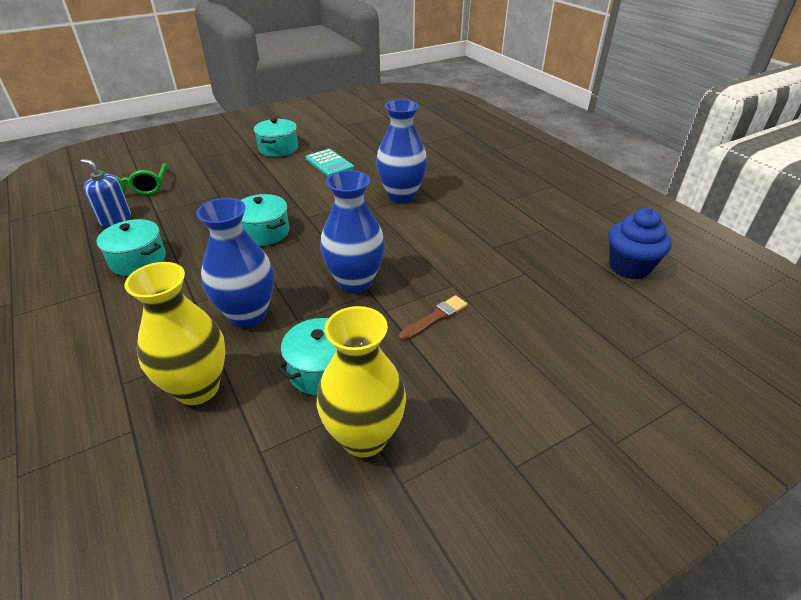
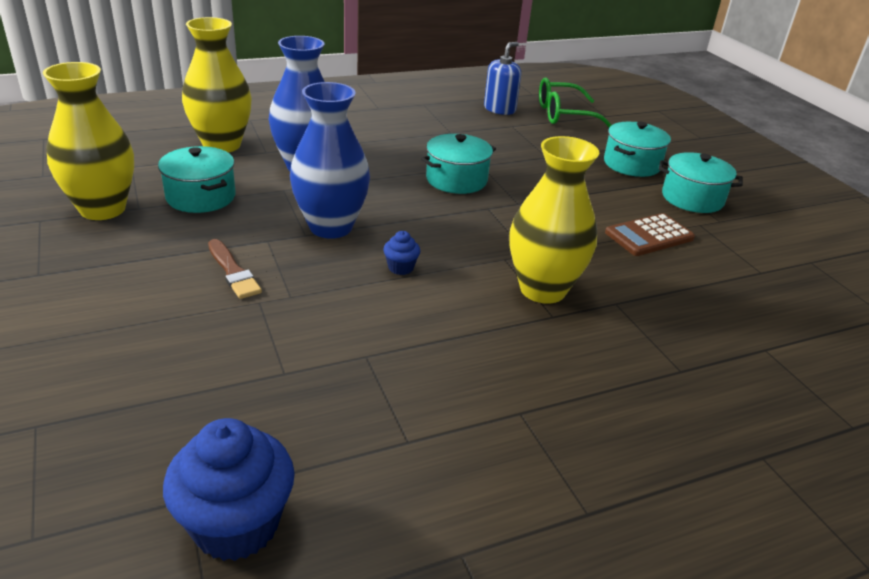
camera: 95 degrees right, 5 degrees down
(138, 260) = (420, 120): turquoise pot -> turquoise pot (632, 164)
(329, 163) = (649, 236): turquoise calculator -> brown calculator
(399, 245) = (401, 268): none -> blue cupcake
(401, 196) = (542, 289): blue vase -> yellow vase

